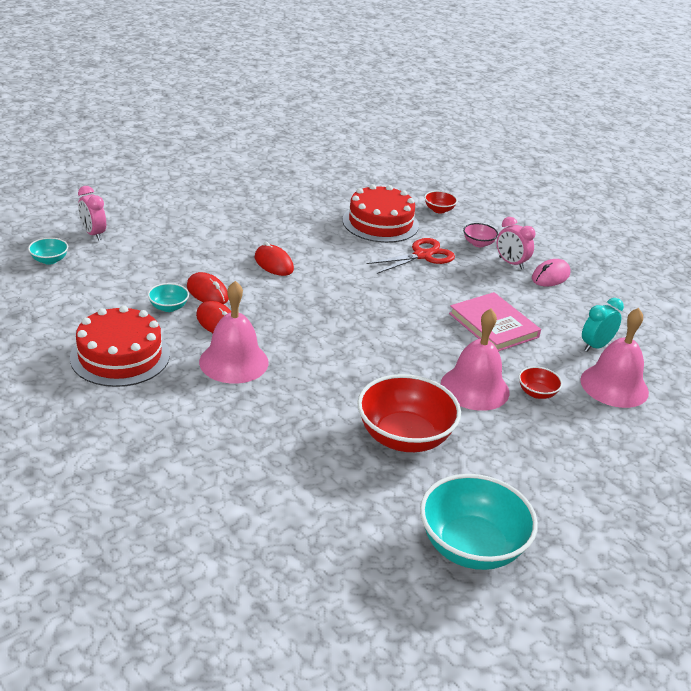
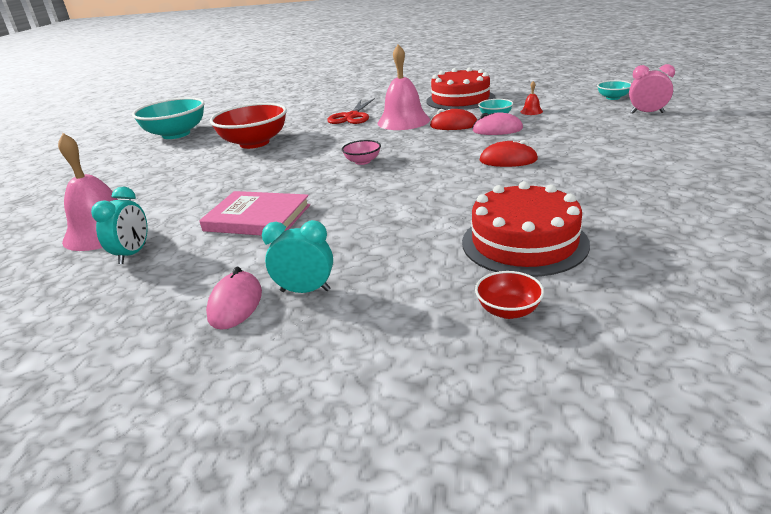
camera: 145 degrees right, 5 degrees down
(133, 292) = (531, 111): none -> red bell
(207, 292) = (497, 130): red mouse -> pink mouse
(422, 255) = (414, 236): red scissors -> red scissors (352, 116)
(475, 388) = (232, 177): pink bell -> none
(478, 243) = (379, 292): pink bowl -> pink bowl (362, 161)
(511, 263) = (305, 290): pink clock -> turquoise clock
(537, 393) = (177, 196): red bowl -> none

